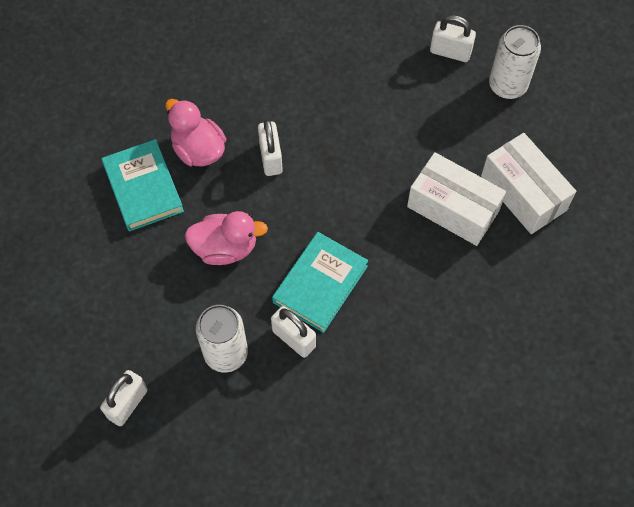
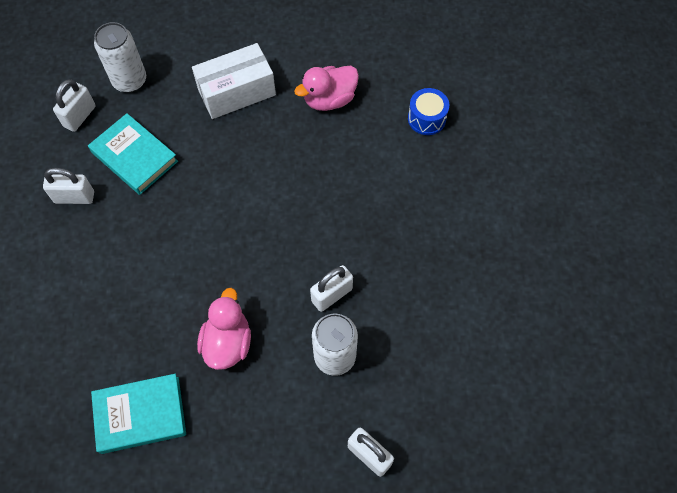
camera: 80 degrees left, 0 degrees up
(198, 150) = (112, 354): pink duck -> pink duck (329, 99)
(270, 158) = (142, 287): white padlock -> white padlock (74, 197)
(320, 284) = (284, 264): turquoise book -> turquoise book (134, 157)
(453, 208) = (237, 146): white box -> none
(545, 410) = (426, 118): none -> blue drum

